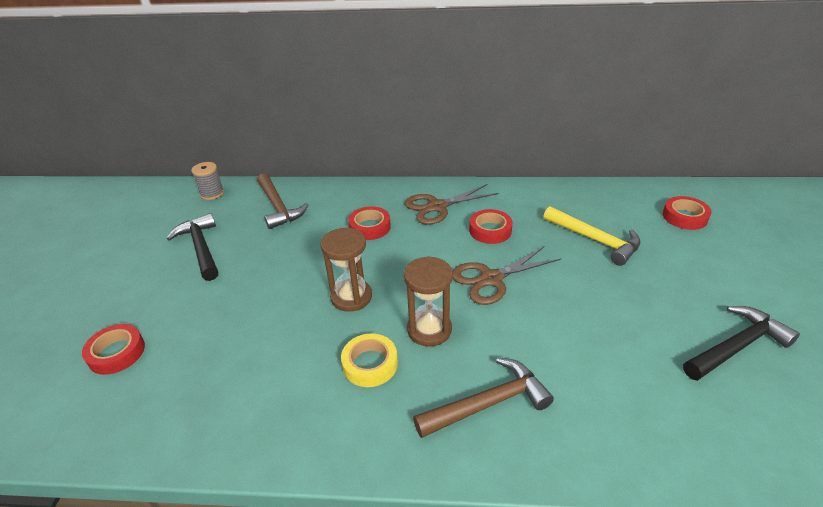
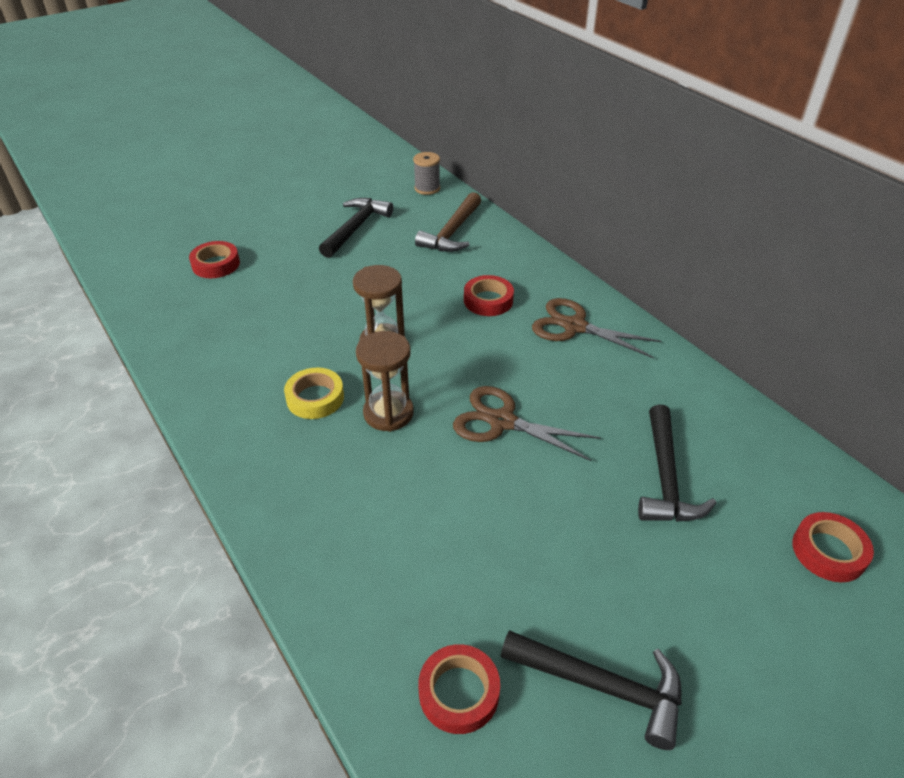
camera: 50 degrees right, 5 degrees up
(488, 403) = (333, 496): brown hammer -> none
(490, 230) = (580, 384): red tape -> red tape (459, 692)
(595, 240) = (665, 478): yellow hammer -> black hammer

